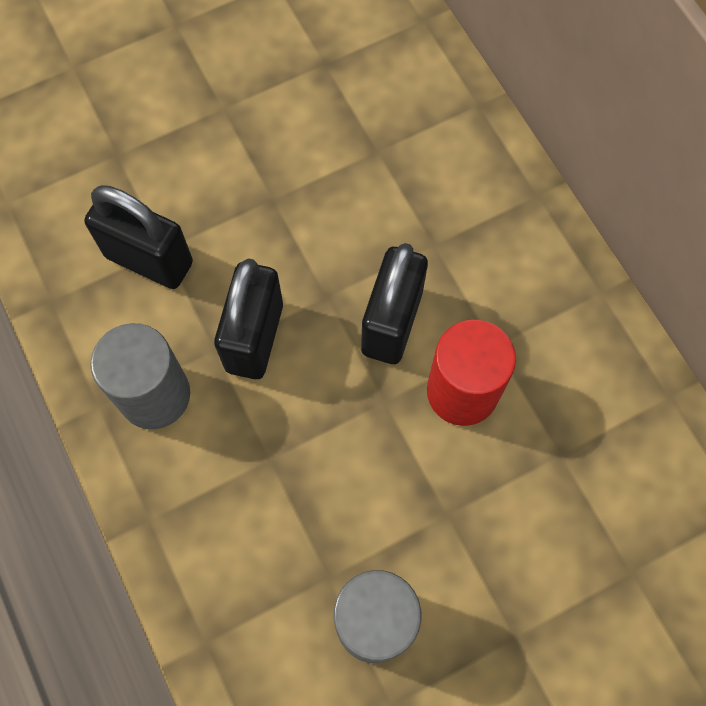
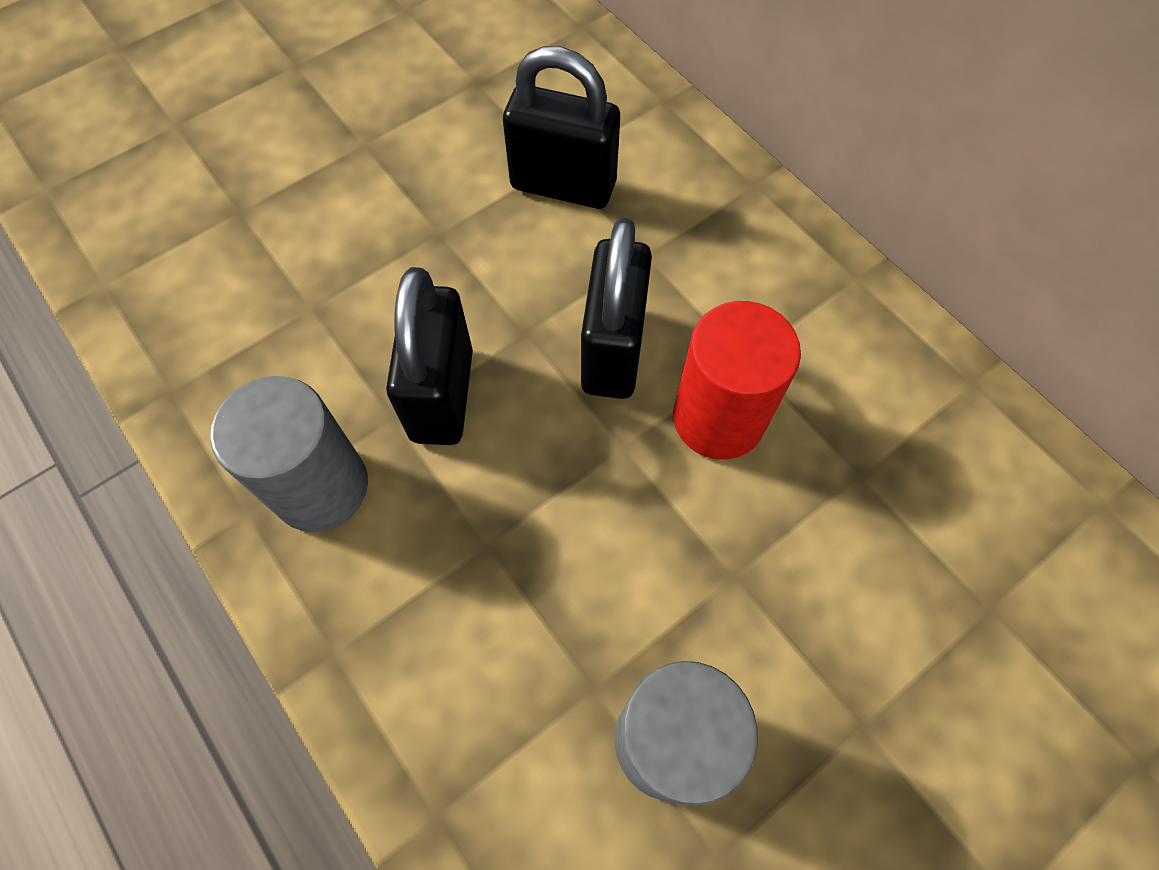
camera: 10 degrees left, 5 degrees down
(149, 260) = (294, 323): black padlock -> black padlock (563, 185)

